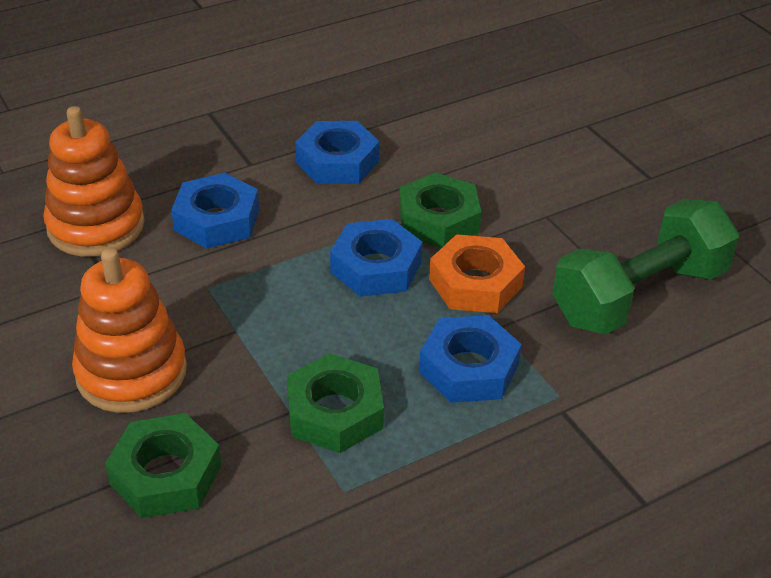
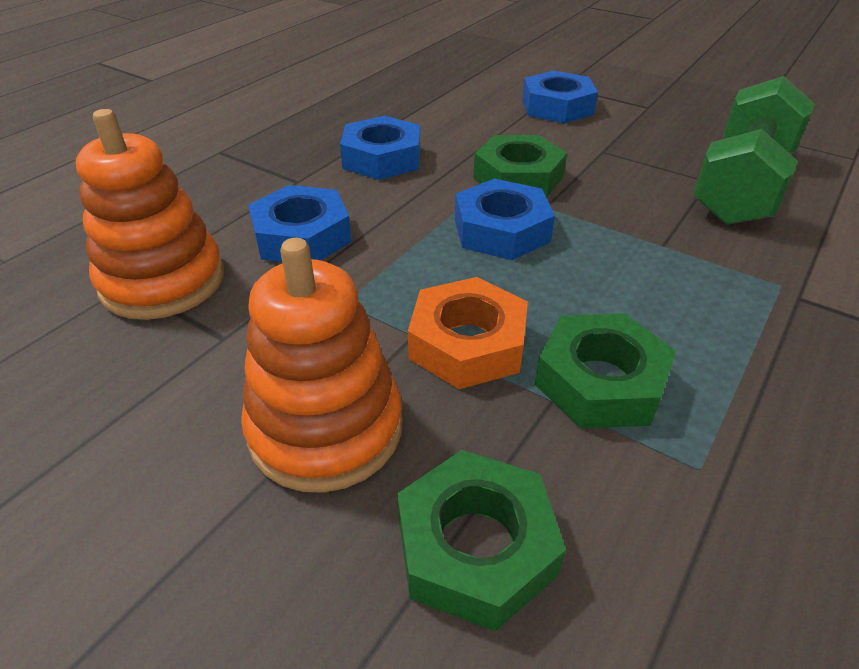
camera: 25 degrees left, 0 degrees up
(468, 368) = (679, 289): blue nut -> blue nut (557, 107)
(475, 283) = (603, 216): orange nut -> orange nut (467, 343)

